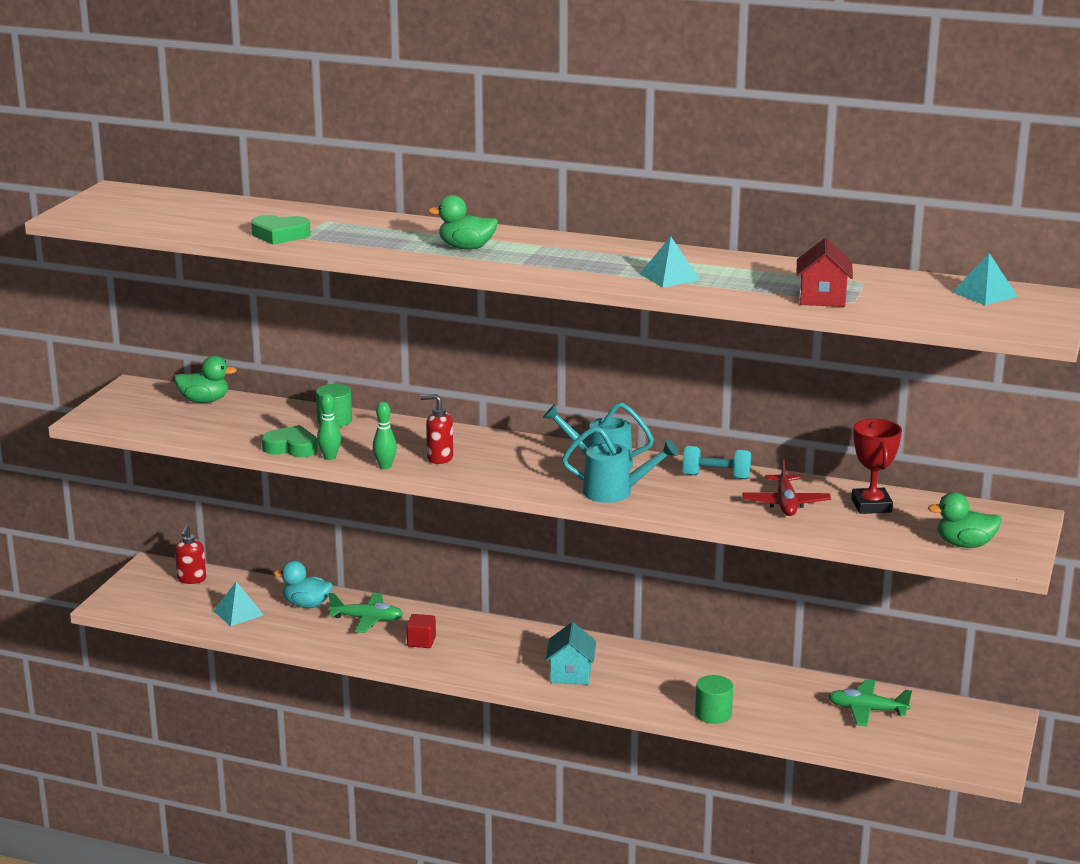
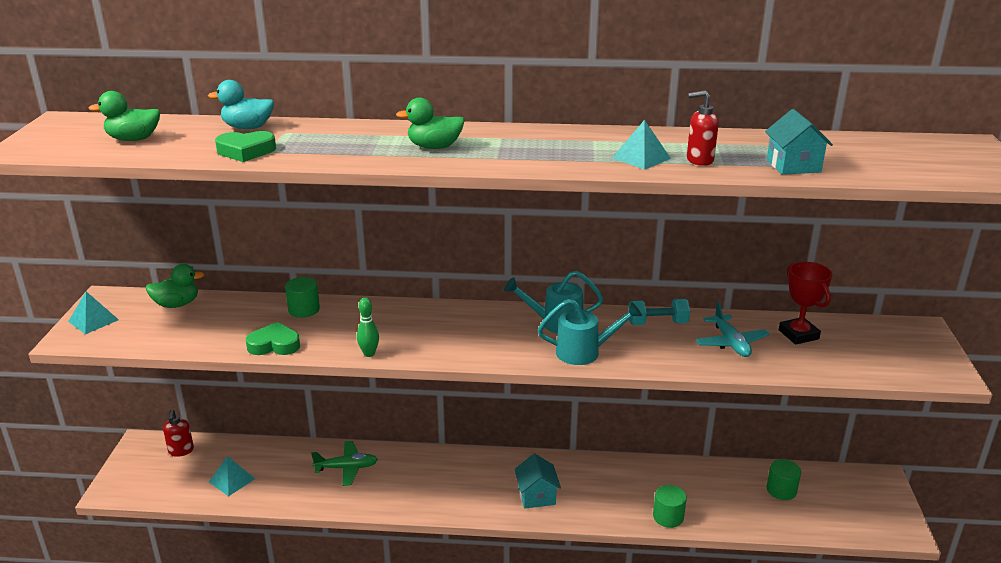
camera: 15 degrees left, 5 degrees up
(306, 605) = (289, 461): turquoise duck -> turquoise duck (248, 128)
(330, 457) = (314, 351): green bowling pin -> none
(421, 641) = (400, 483): red cube -> none
(439, 458) = (414, 337): red soap dispenser -> red soap dispenser (699, 160)
(785, 503) = (730, 343): red plane -> turquoise plane
(822, 298) = (793, 166): red house -> turquoise house
(867, 710) = (781, 490): green plane -> green cylinder
(964, 544) = (899, 364): green duck -> green duck (133, 139)
(985, 294) = (918, 147): turquoise pyramid -> turquoise pyramid (93, 320)

